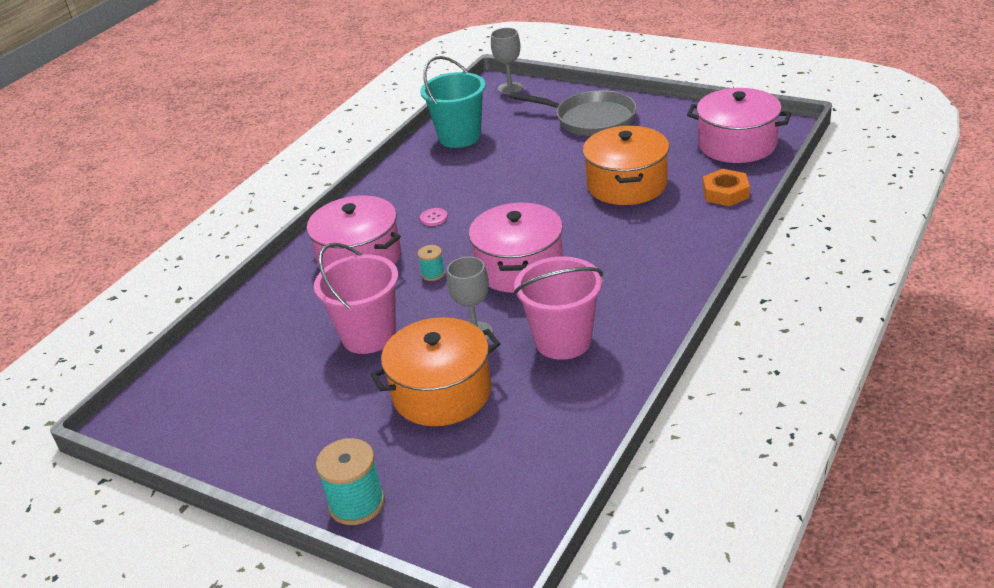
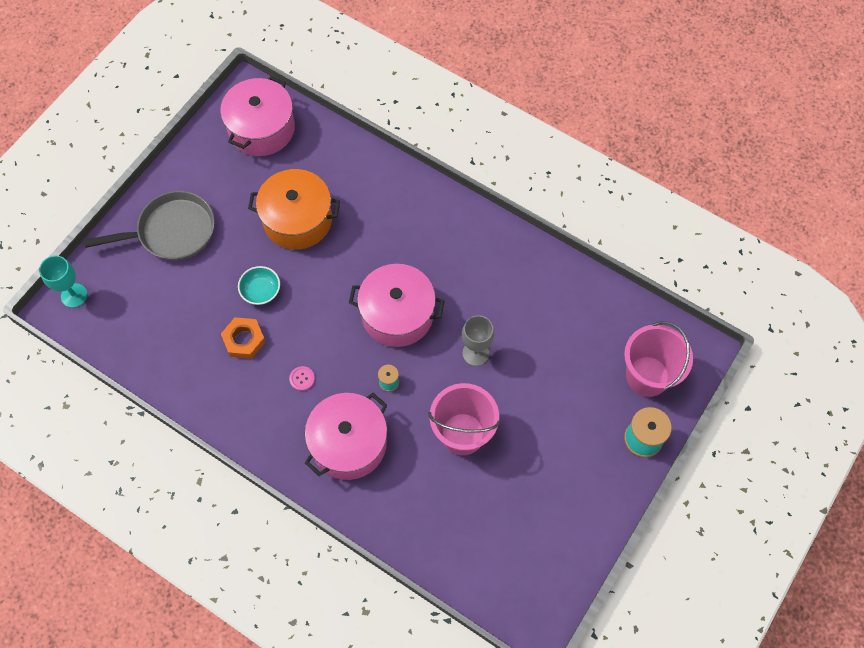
camera: 90 degrees left, 30 degrees up
(442, 393) = (540, 380): orange pot -> none
(459, 137) = (159, 349): turquoise bucket -> none
(510, 88) = (74, 295): grey goblet -> turquoise goblet
(533, 178) = (261, 291): none -> turquoise bowl
(563, 341) = (497, 293): pink bucket -> pink bucket (647, 376)
(590, 119) = (172, 231): grey pan -> grey pan turned 45 degrees clockwise
(725, 193) = (333, 153): orange nut -> orange nut (244, 340)

